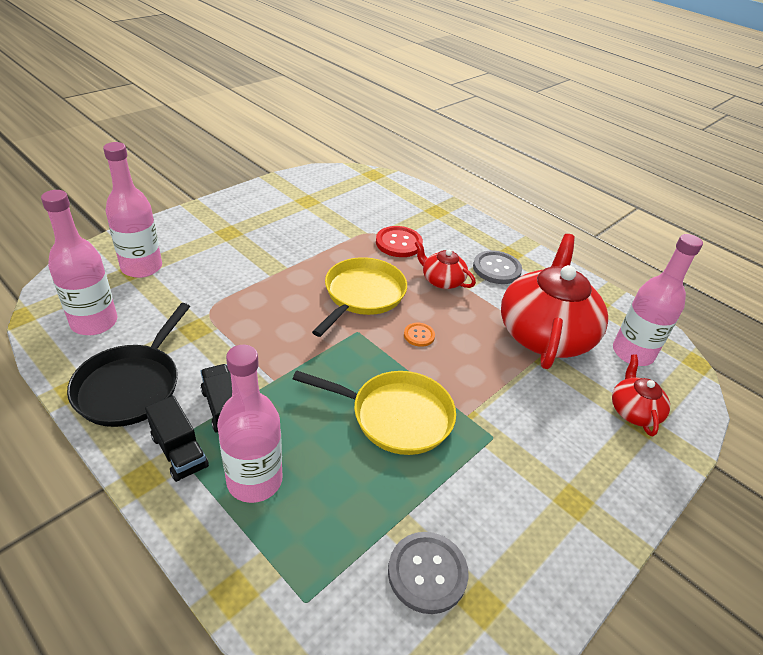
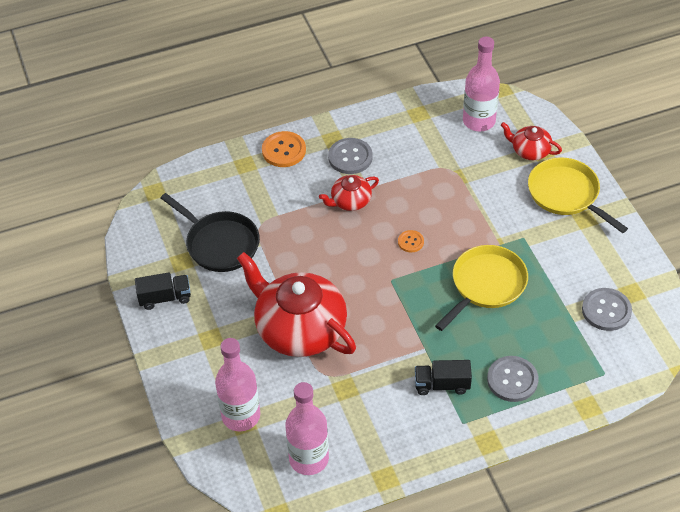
camera: 60 degrees left, 10 degrees up
(131, 386) = (396, 440): black pan -> black pan (219, 243)
(179, 451) = (472, 418): black truck -> black truck (165, 298)
(254, 480) = (512, 380): pink bottle -> grey button
(362, 295) = (347, 262): yellow pan -> yellow pan (566, 194)
(398, 243) = (284, 212): red button -> none
(470, 228) = (284, 150): none -> orange button
(545, 334) = (439, 163): red teapot -> red teapot (299, 329)

